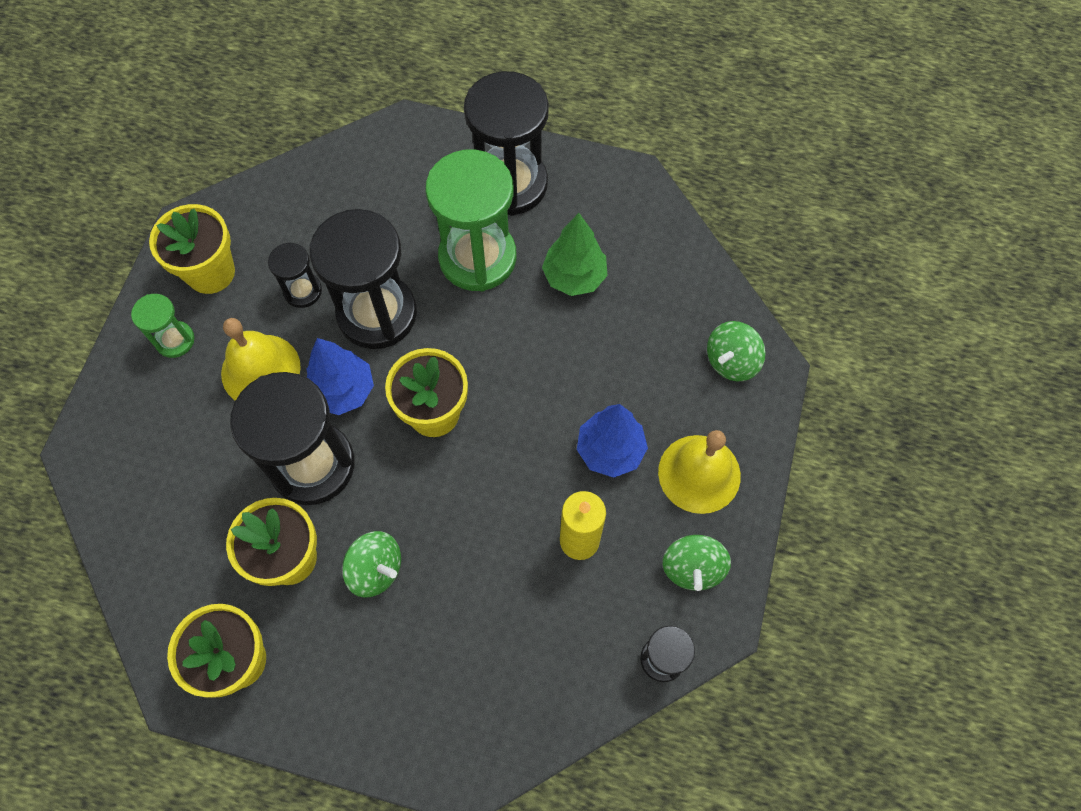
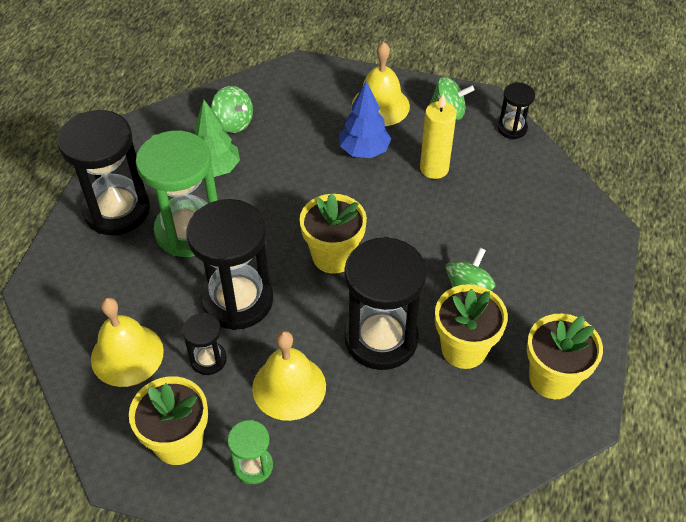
camera: 90 degrees left, 15 degrees down
(316, 217) = (127, 355): none -> yellow bell
(343, 391) = (312, 321): blue tree -> none
(731, 361) = (294, 85): green spinning top -> green spinning top (233, 123)

